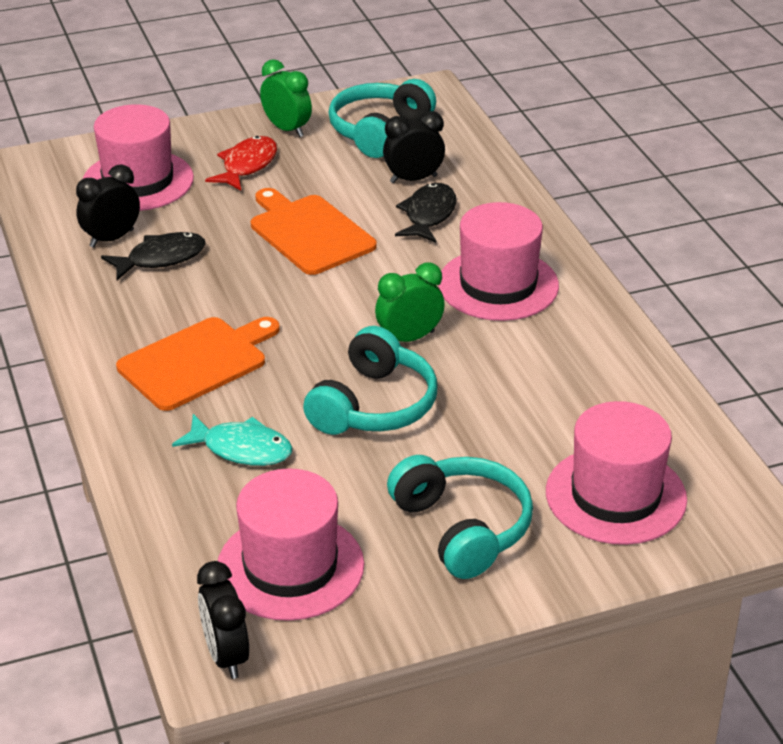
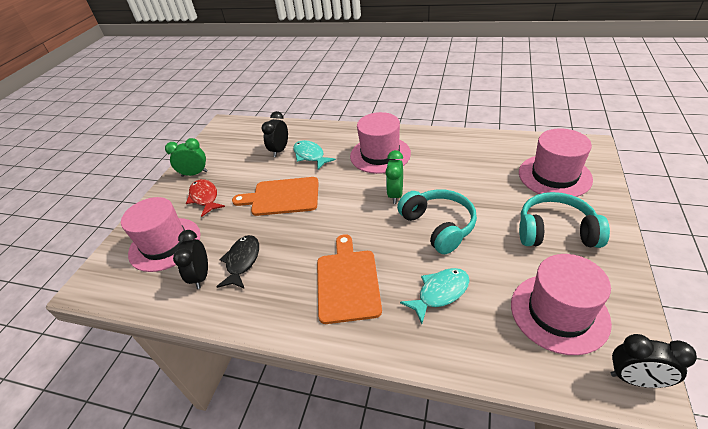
camera: 50 degrees left, 5 degrees up
(379, 131) = (233, 147): turquoise headphones -> none
(428, 215) = (310, 156): black fish -> turquoise fish

